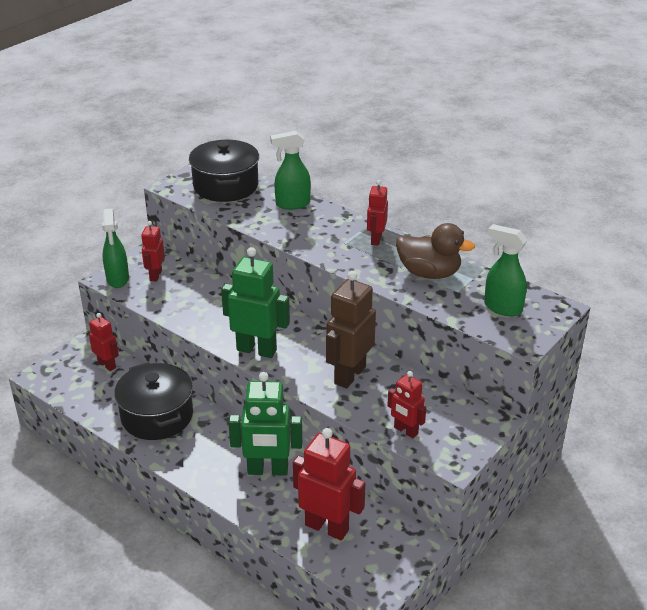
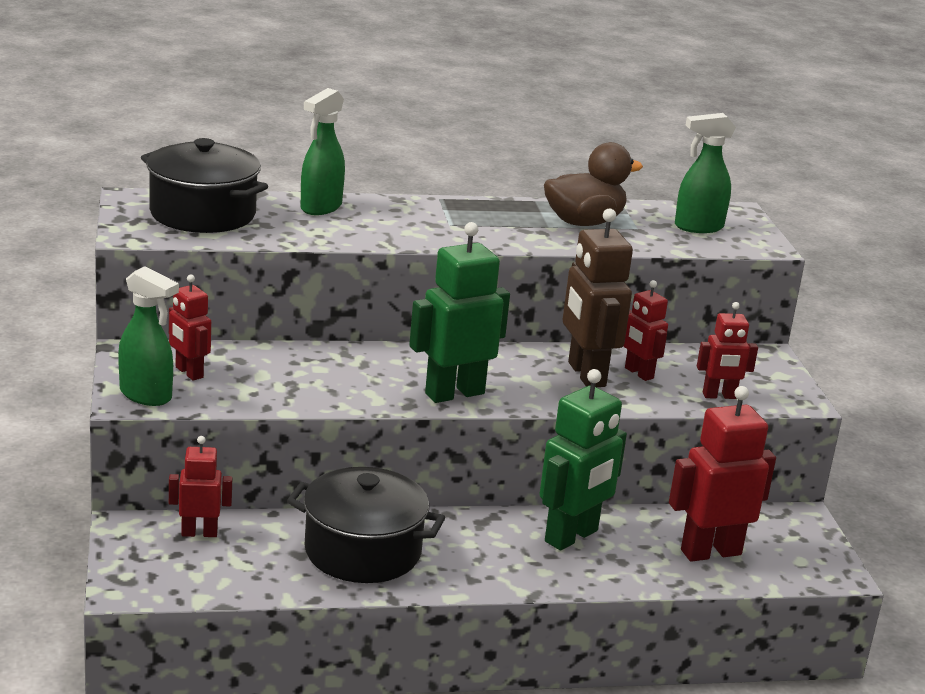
camera: 50 degrees left, 10 degrees down
(376, 239) = (476, 211): red robot -> red robot (638, 373)

